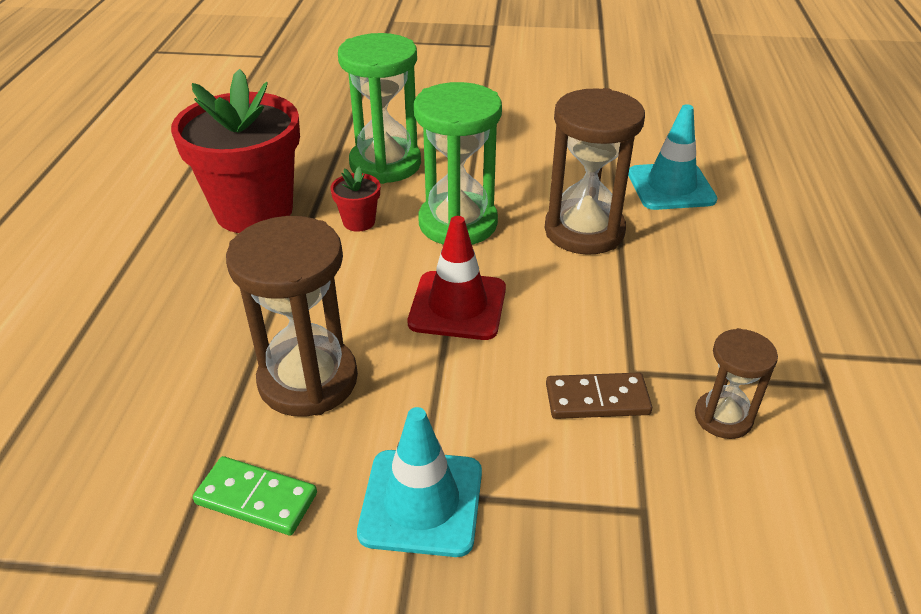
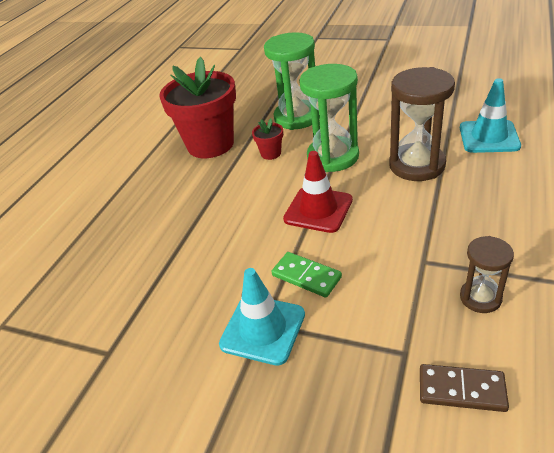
camera: 20 degrees right, 0 degrees up
(256, 499) = (168, 315): green domino -> green domino (306, 276)
(308, 380) = (215, 248): brown hourglass -> none
(597, 399) = (394, 277): brown domino -> brown domino (461, 389)

